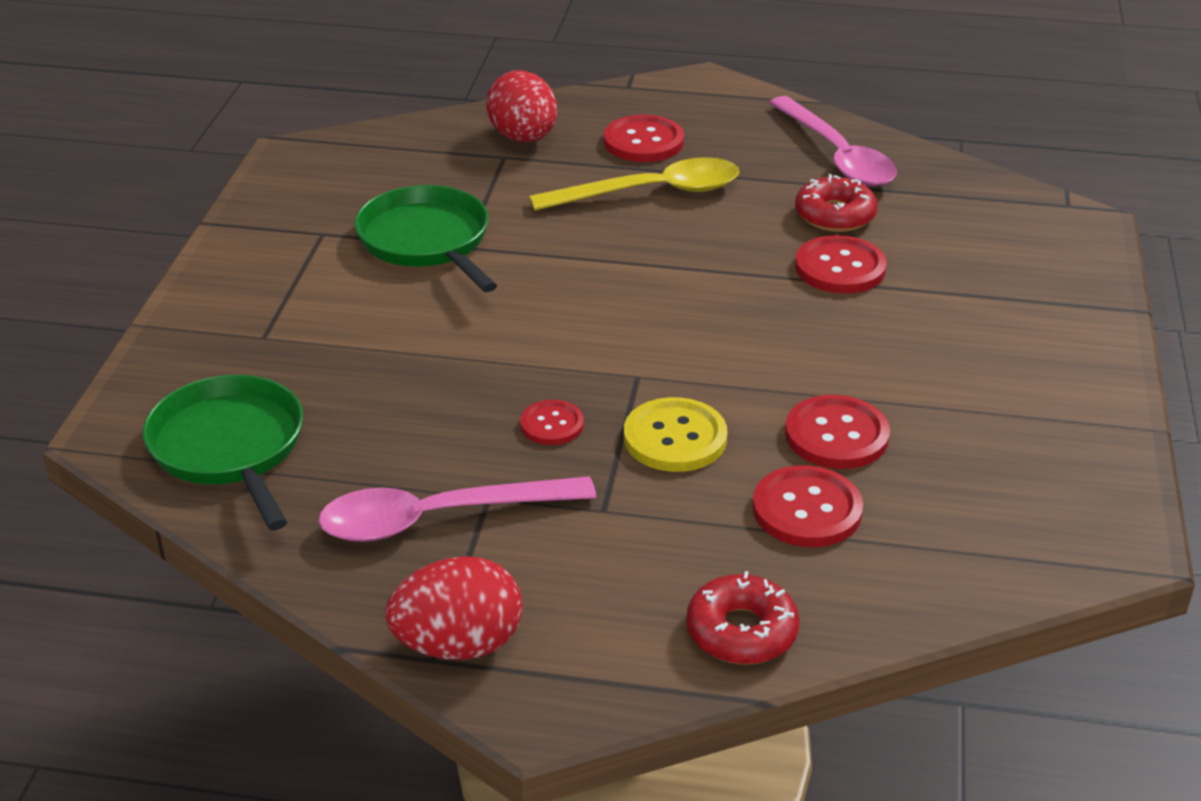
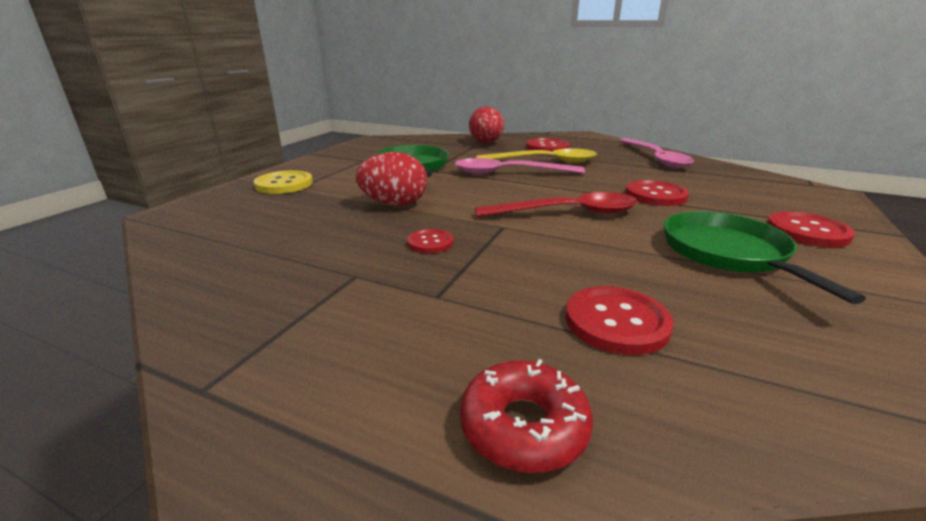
camera: 15 degrees right, 10 degrees down
(230, 448) = (218, 229): green pan -> green pan (728, 253)
(438, 518) = (309, 282): pink spoon -> pink spoon (509, 173)
(458, 645) = (235, 382): red egg -> red egg (394, 204)
(675, 438) = (516, 260): yellow button -> yellow button (284, 184)
(719, 331) = (567, 213): none -> red spoon
(835, 215) = (653, 176): red donut -> none
(836, 435) = (648, 275): red button -> red button (807, 231)

